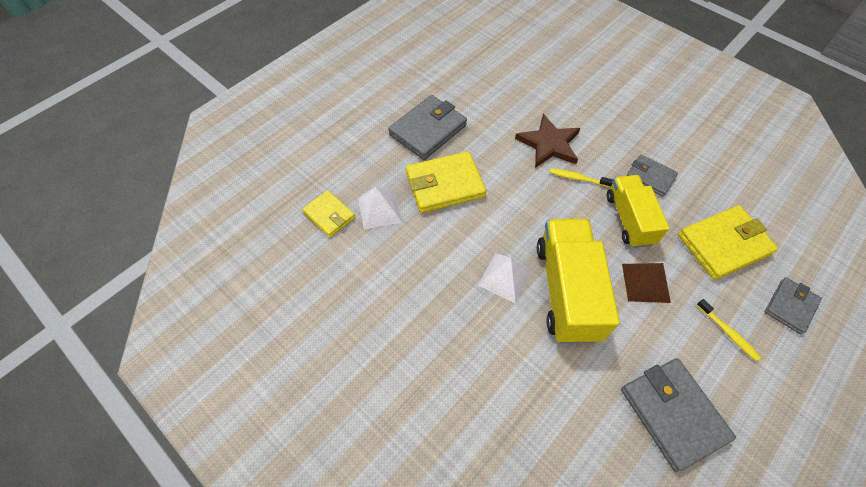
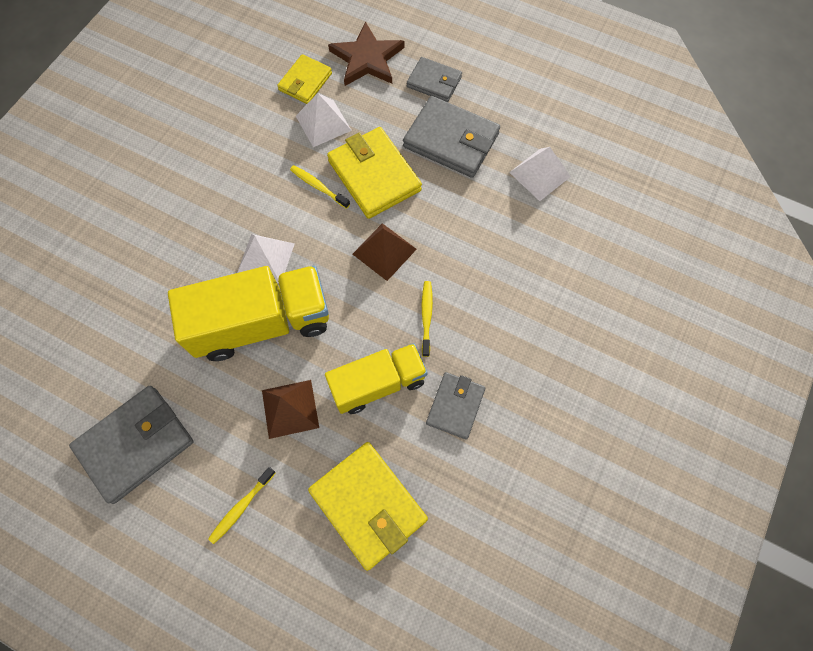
camera: 75 degrees right, 10 degrees up
(443, 225) = (318, 186): none -> yellow toothbrush
(474, 88) = (540, 174): none -> white pyramid
(517, 192) = (384, 251): none -> brown pyramid
(549, 144) = (473, 276): brown star -> brown star (367, 59)
(790, 306) = (292, 590): grey wallet -> grey wallet (434, 82)

